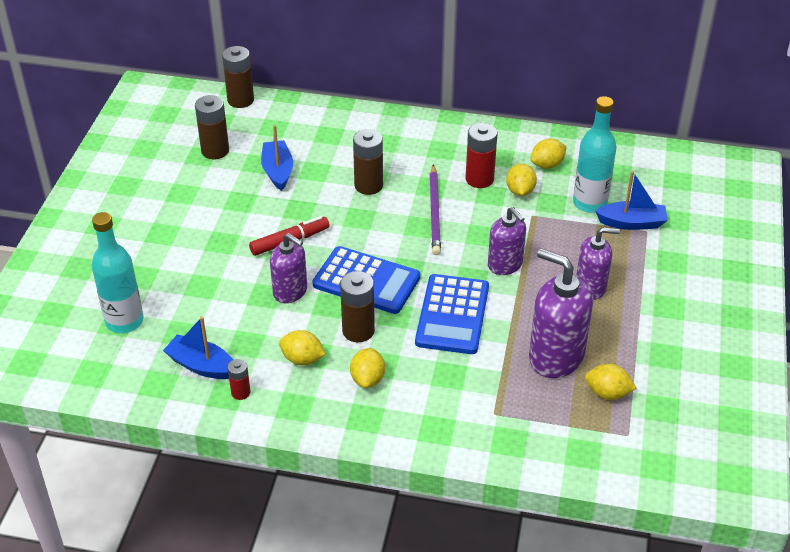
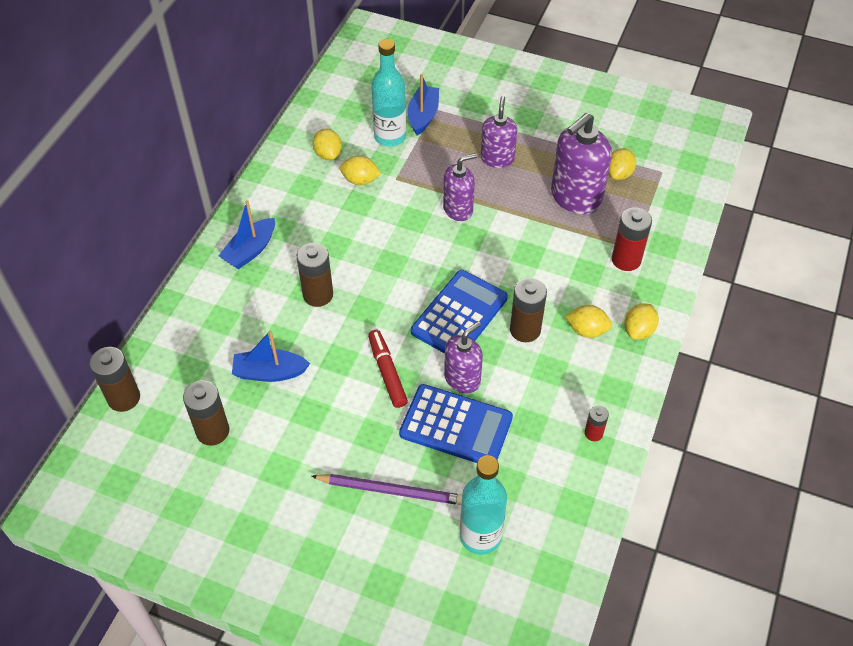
camera: 80 degrees left, 10 degrees up
(201, 365) = (554, 465): blue boat -> blue boat (250, 250)
(302, 359) = (556, 378): yellow lemon -> yellow lemon (638, 330)
(435, 212) = (373, 248): purple pencil -> purple pencil (391, 490)
(452, 315) = (515, 257): blue calculator -> blue calculator (456, 426)
(479, 179) = (334, 206): red battery -> red battery (626, 260)

